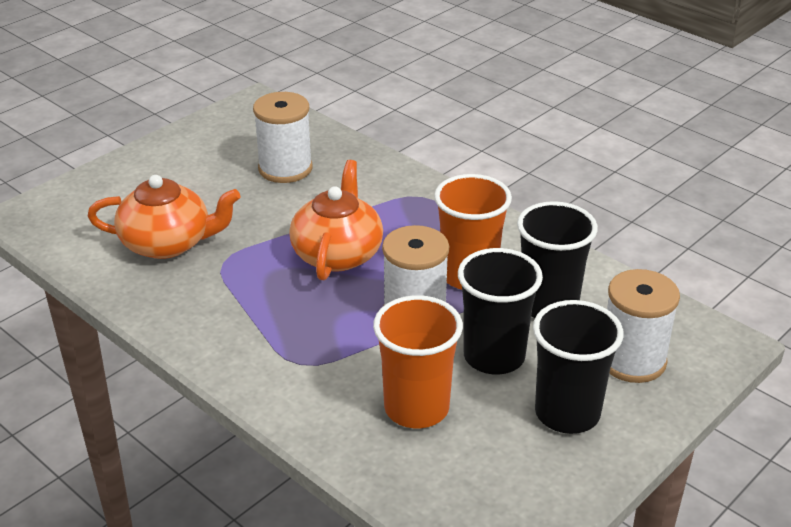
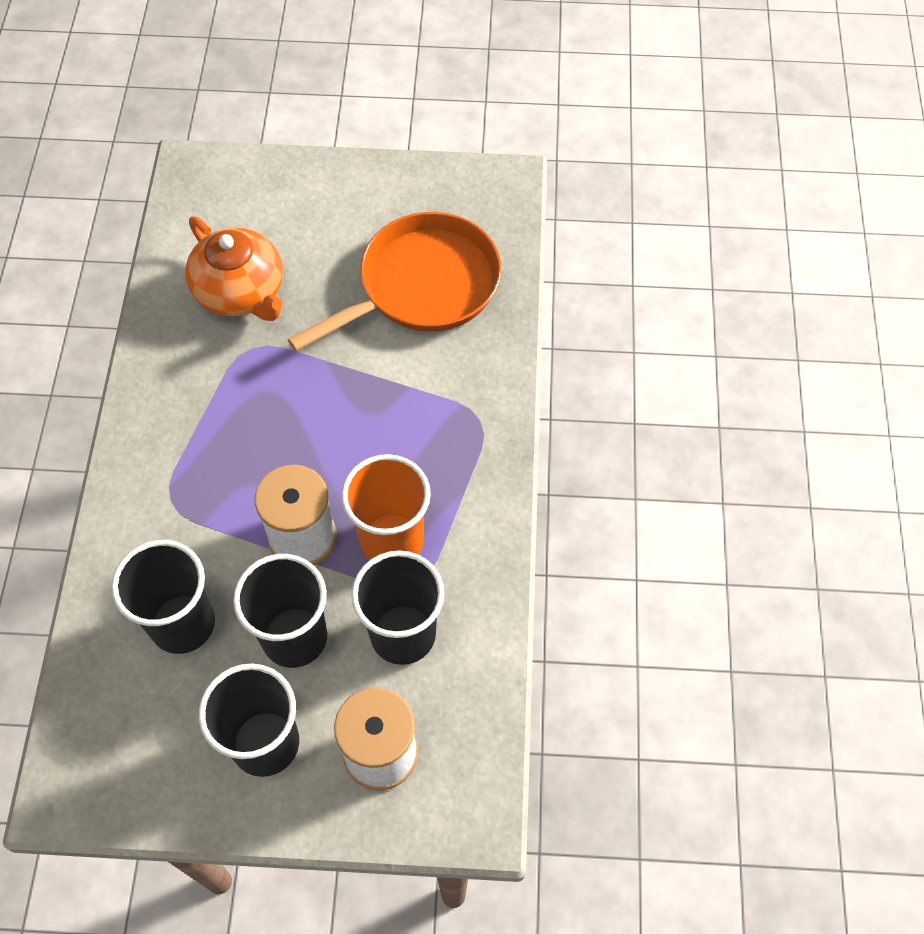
camera: 50 degrees right, 25 degrees up
(285, 168) = (422, 286): white spool -> orange pan
(337, 254) = (334, 420): orange teapot -> none
(416, 408) = (182, 624): orange cup -> black cup

